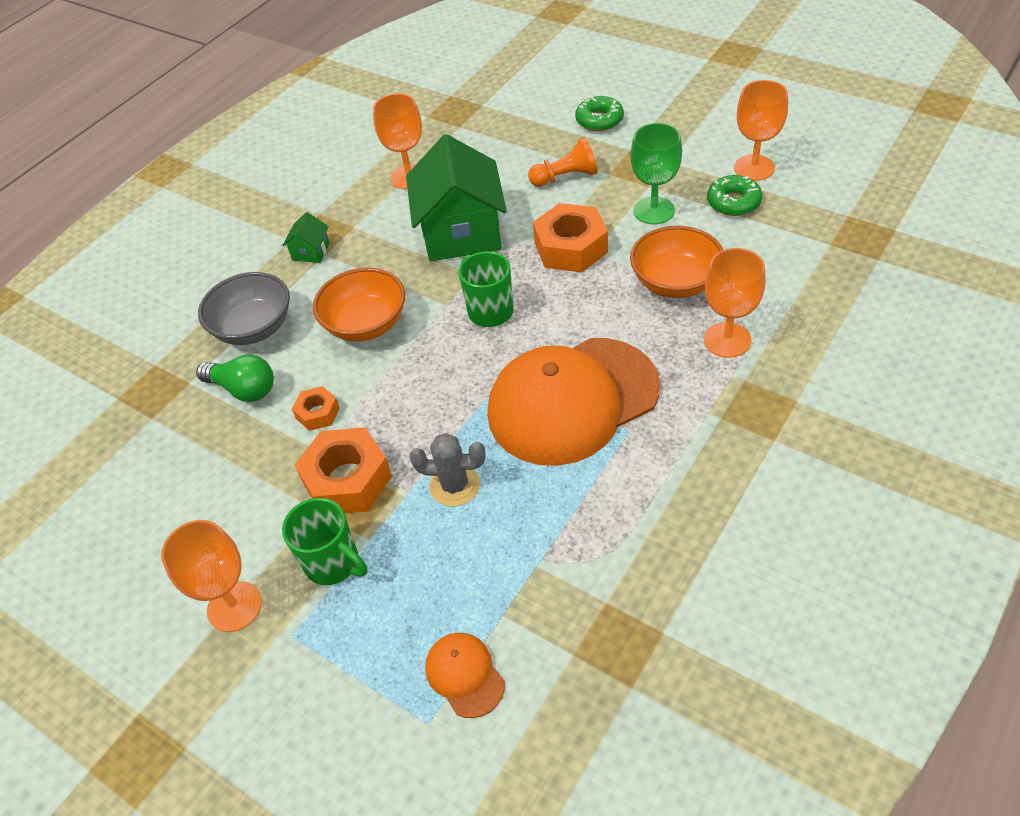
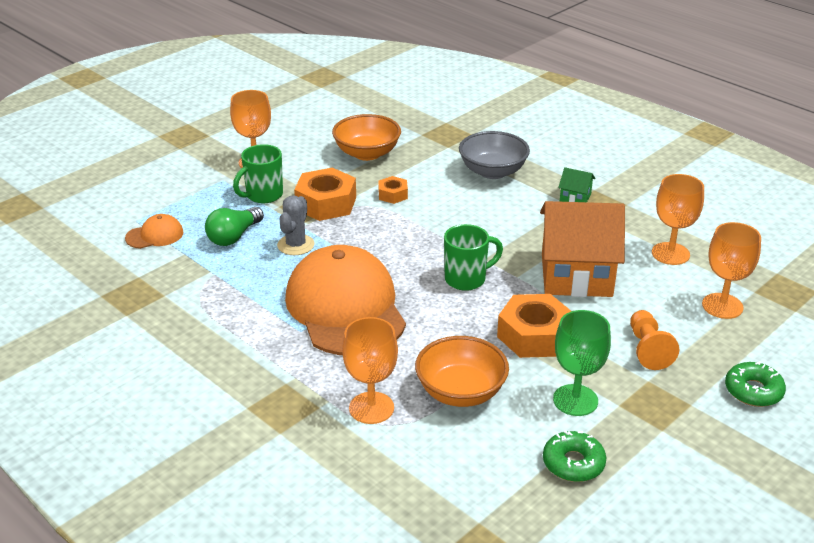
camera: 95 degrees right, 15 degrees down
(244, 389) = (431, 167): green light bulb -> green light bulb (234, 237)
(366, 324) = (476, 219): orange bowl -> orange bowl (367, 153)
(461, 233) = (576, 275): green house -> orange house
(754, 168) = (634, 497): orange goblet -> orange goblet (722, 306)

